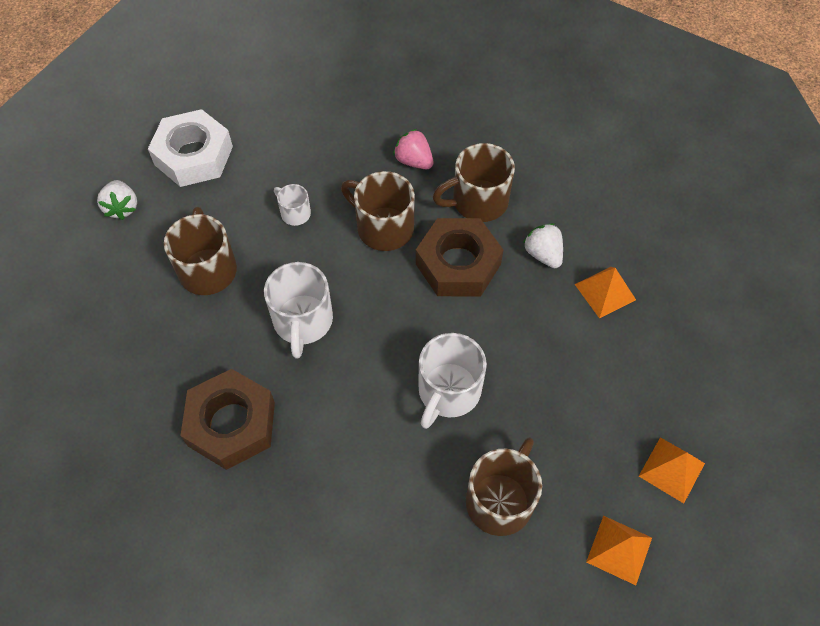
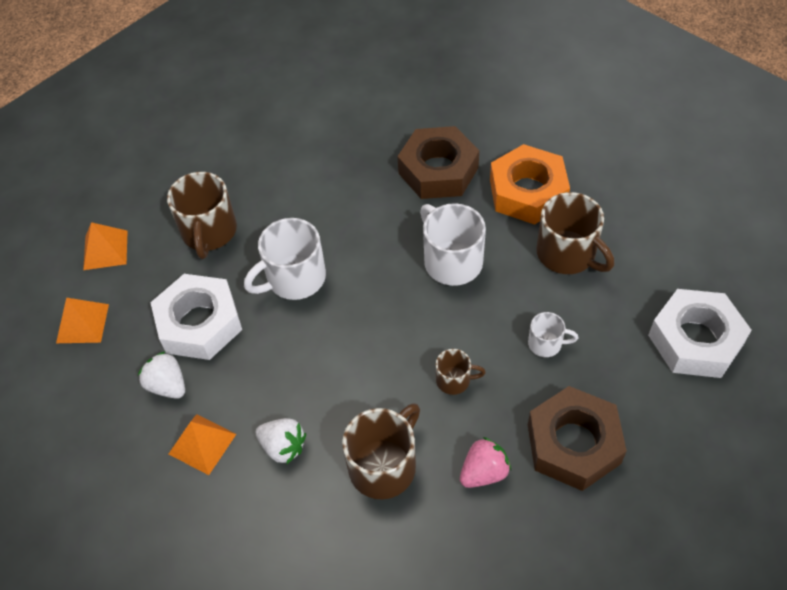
camera: 150 degrees right, 5 degrees down
(122, 208) = (694, 257): white strawberry -> white strawberry (167, 385)
(179, 346) = (527, 192): none -> orange nut
(383, 227) = (454, 380): brown mug -> brown mug, size x0.53
(414, 161) = (484, 472): pink strawberry -> pink strawberry turned 45 degrees counterclockwise
(448, 392) = (294, 278): white mug -> white mug turned 120 degrees counterclockwise
(458, 264) = (358, 387): brown nut -> brown nut (573, 444)
(558, 399) = (199, 323): none -> white nut

